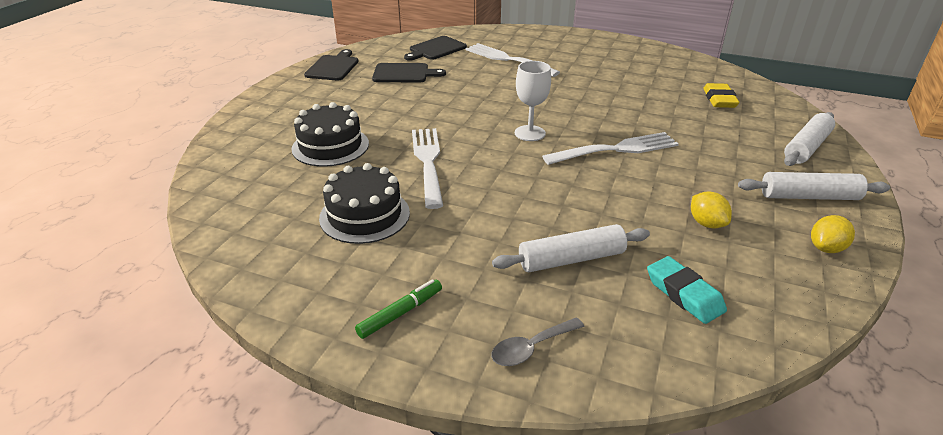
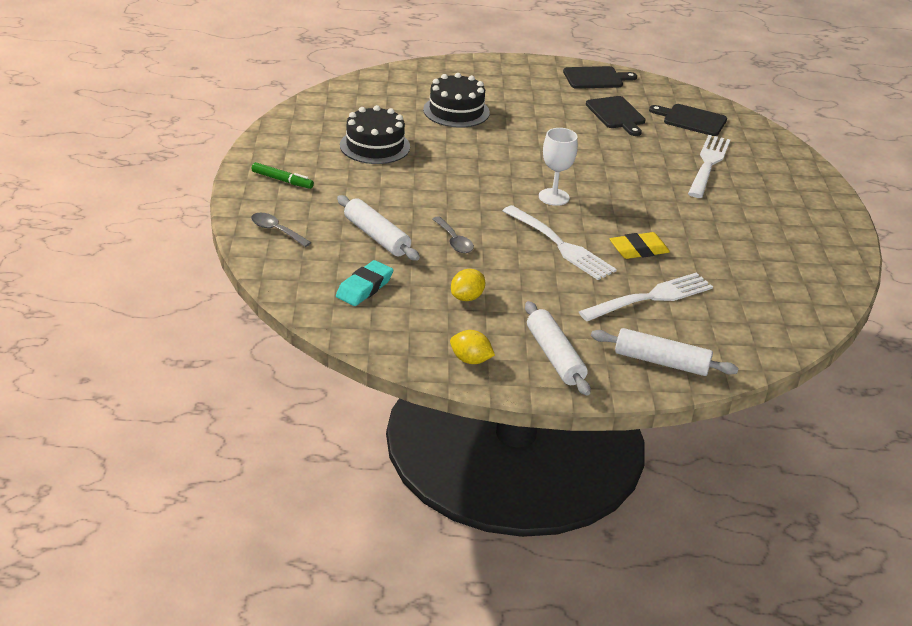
camera: 65 degrees right, 0 degrees up
(428, 163) = (464, 157): white fork -> white fork (650, 298)
(594, 207) = (454, 241): none -> grey spoon
(719, 100) = (733, 305): yellow eraser -> yellow eraser (638, 250)

